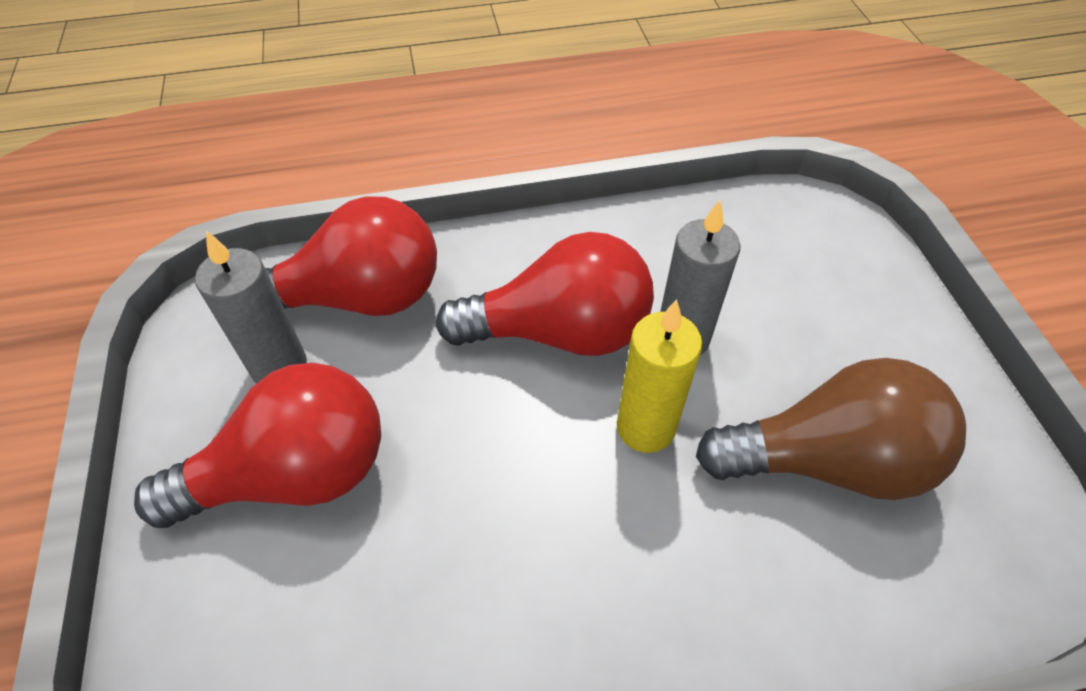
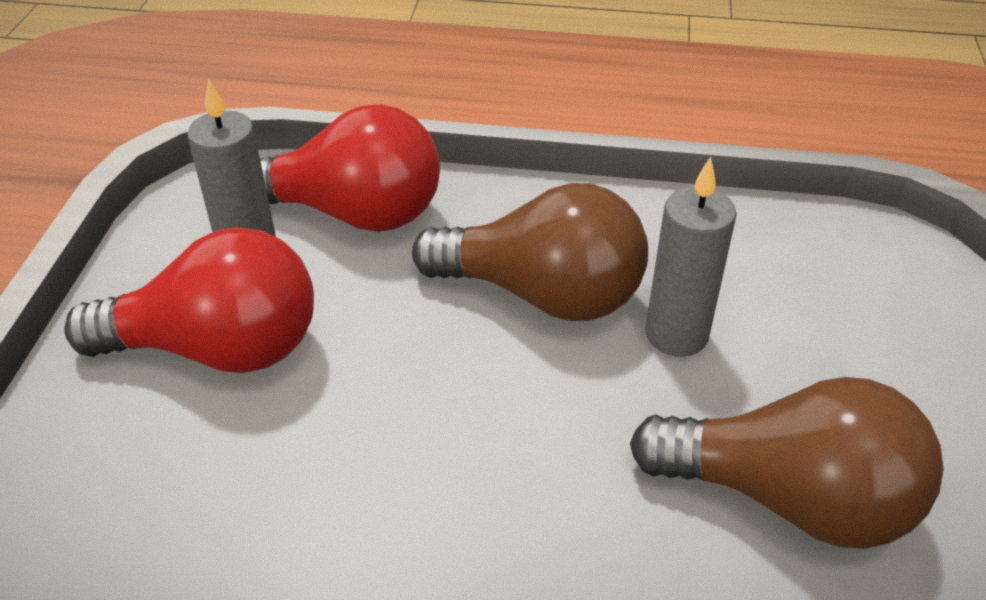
camera: 20 degrees right, 10 degrees down
(559, 332) = (542, 294): red light bulb -> brown light bulb
(645, 427) = (593, 407): yellow candle -> none

